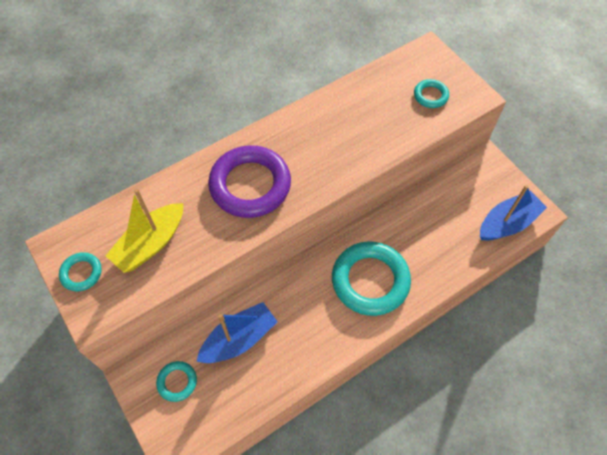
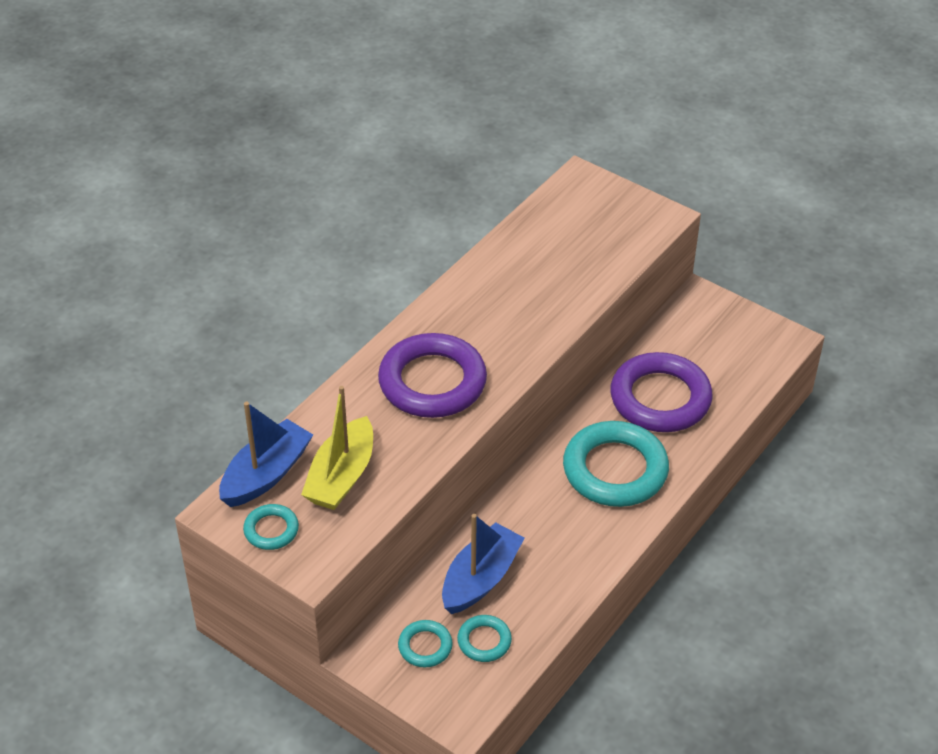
camera: 20 degrees left, 15 degrees down
(426, 232) = (660, 398): none -> purple ring
(430, 96) = (607, 229): turquoise ring -> turquoise ring (484, 641)
(507, 223) = (755, 361): blue boat -> blue boat (266, 474)

